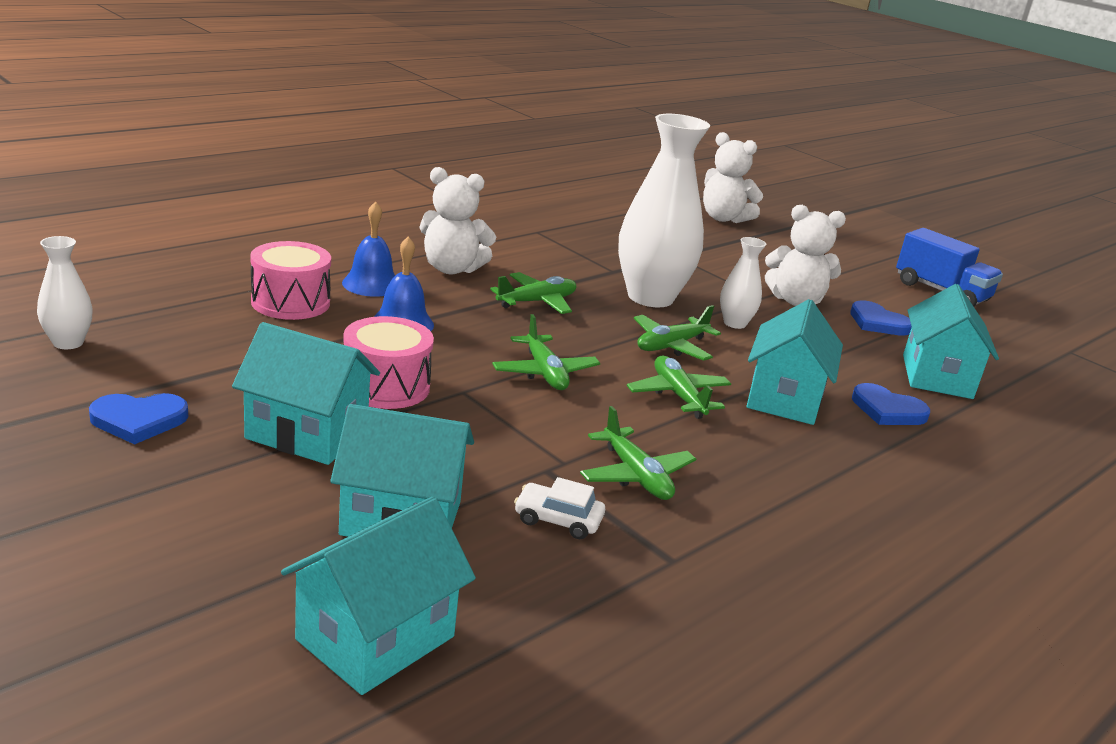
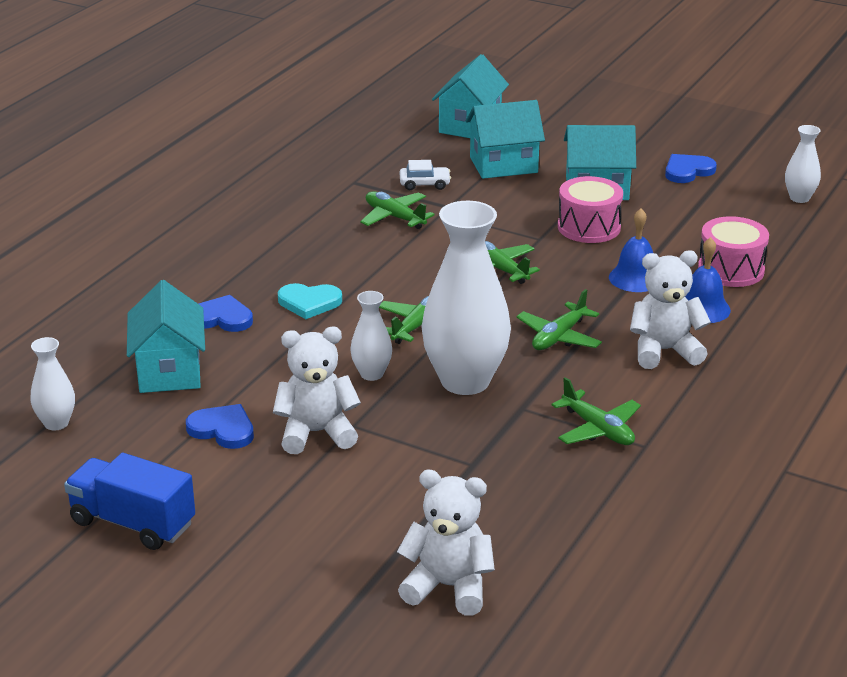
camera: 165 degrees right, 5 degrees up
(678, 396) = (392, 280): green plane -> green plane (598, 429)
(784, 399) = (309, 302): turquoise house -> turquoise heart
(1034, 364) = (56, 423): none -> white vase

